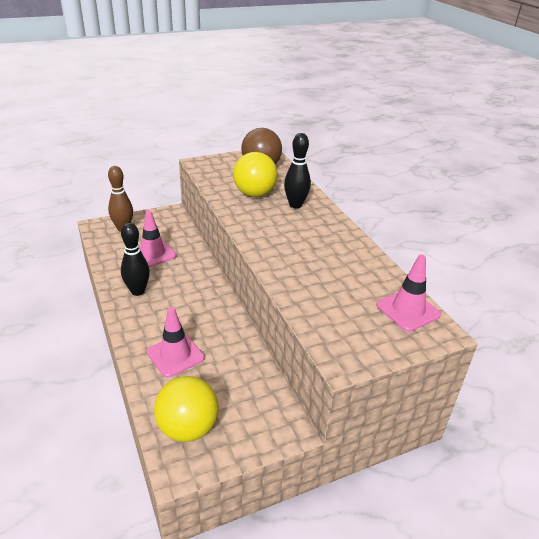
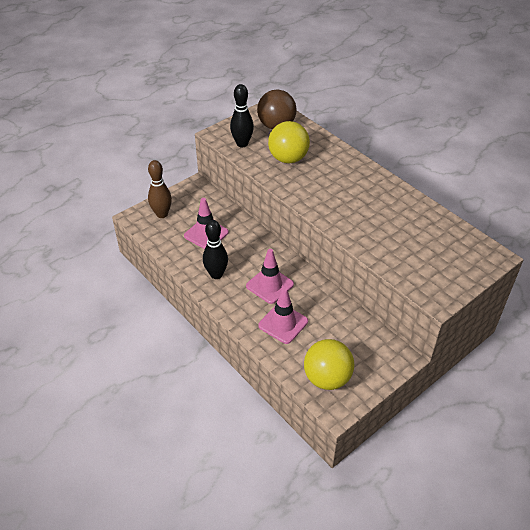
camera: 15 degrees left, 10 degrees up
(295, 205) = (329, 162): black bowling pin -> black bowling pin (242, 144)
(408, 310) = (465, 244): pink traffic cone -> pink traffic cone (269, 285)

